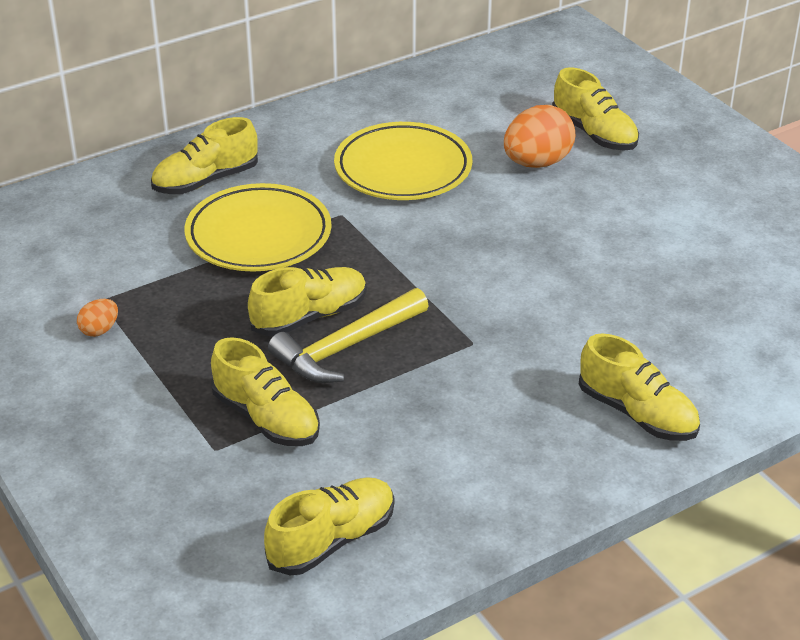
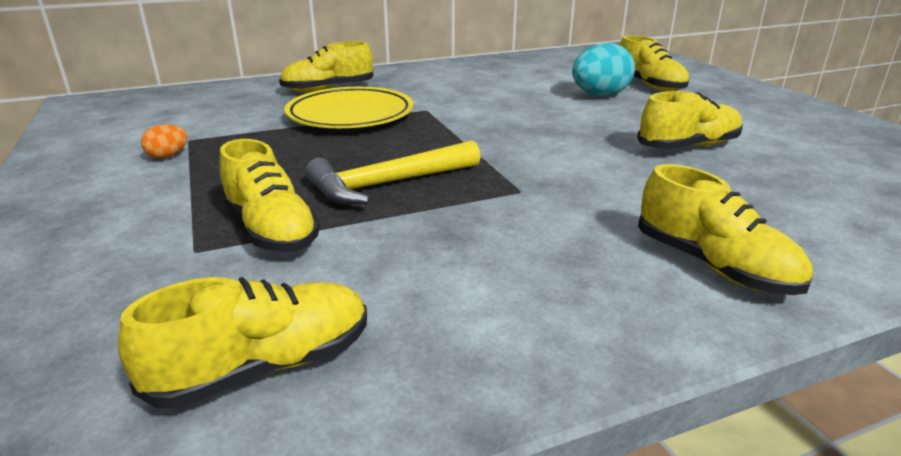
camera: 10 degrees right, 10 degrees down
(309, 317) = (364, 162): yellow shoe -> yellow shoe (688, 146)
(403, 169) = (487, 92): yellow plate -> none
(537, 163) = (599, 95): orange egg -> turquoise egg

